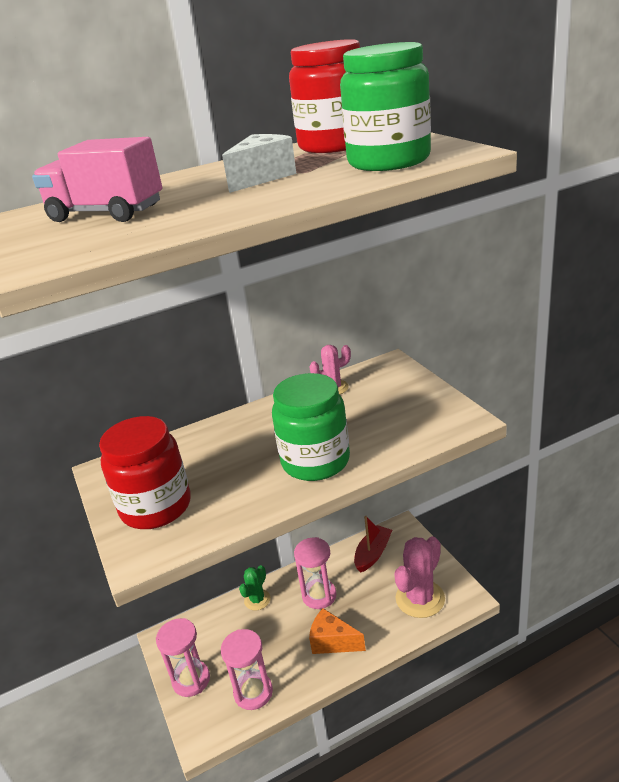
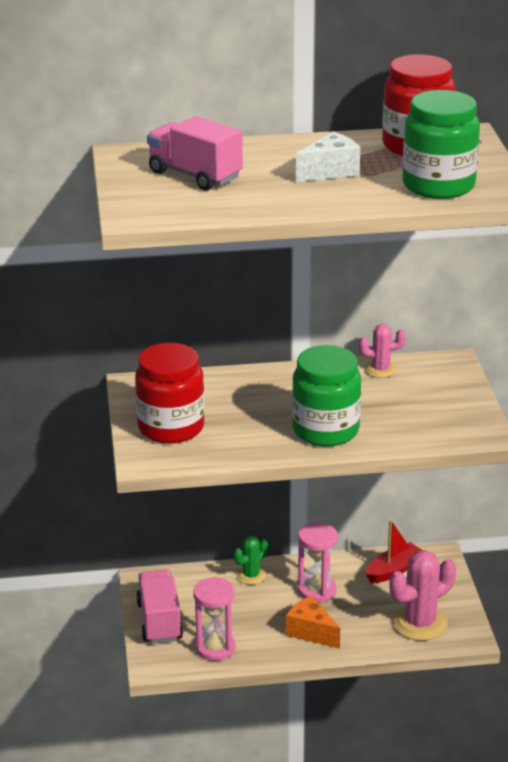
camera: 15 degrees right, 0 degrees up
(191, 680) = (159, 621): pink hourglass -> pink truck

